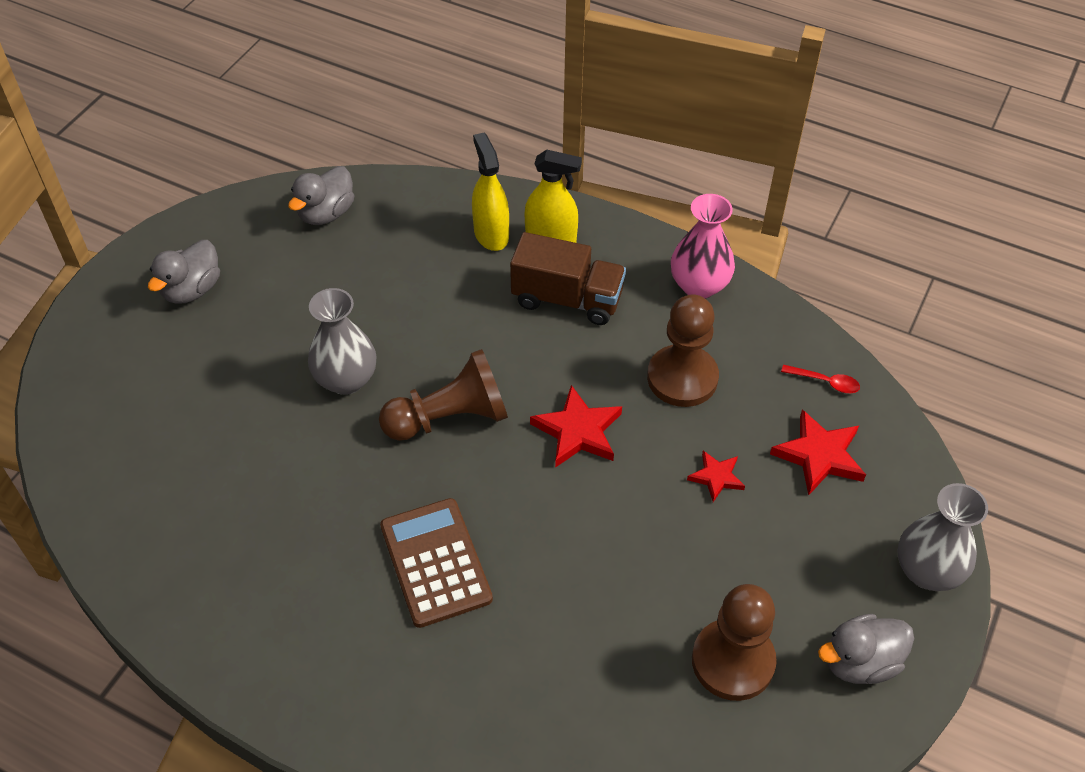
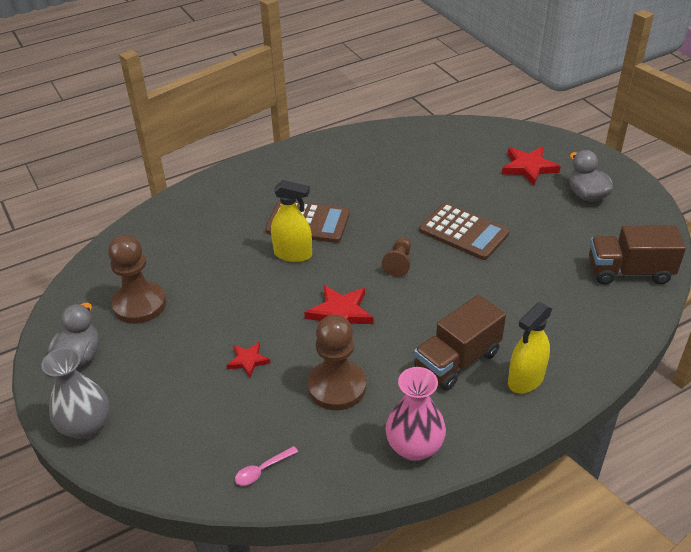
camera: 125 degrees right, 10 degrees down
(326, 213) = (629, 272): grey duck -> brown truck
(346, 379) = (463, 232): grey vase -> brown calculator
(450, 418) = (399, 263): brown pawn -> brown pawn, size x0.55
(491, 234) = (554, 348): yellow spray bottle -> yellow spray bottle (293, 254)
(819, 455) = (212, 425): red star -> red star (529, 168)
(825, 382) = (262, 470): red spoon -> pink spoon

